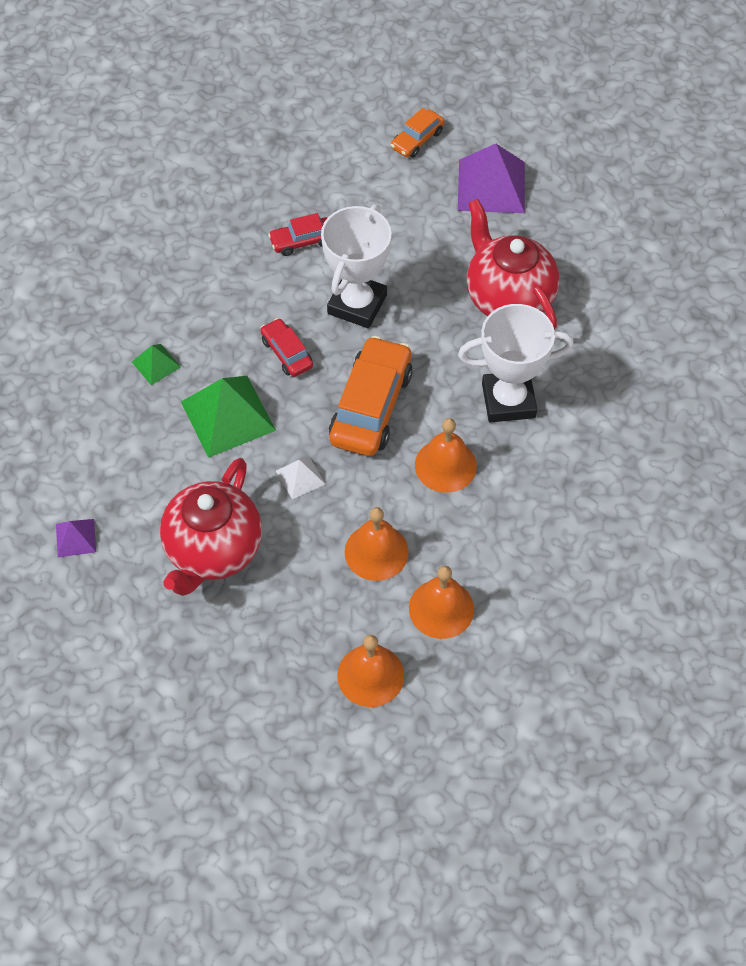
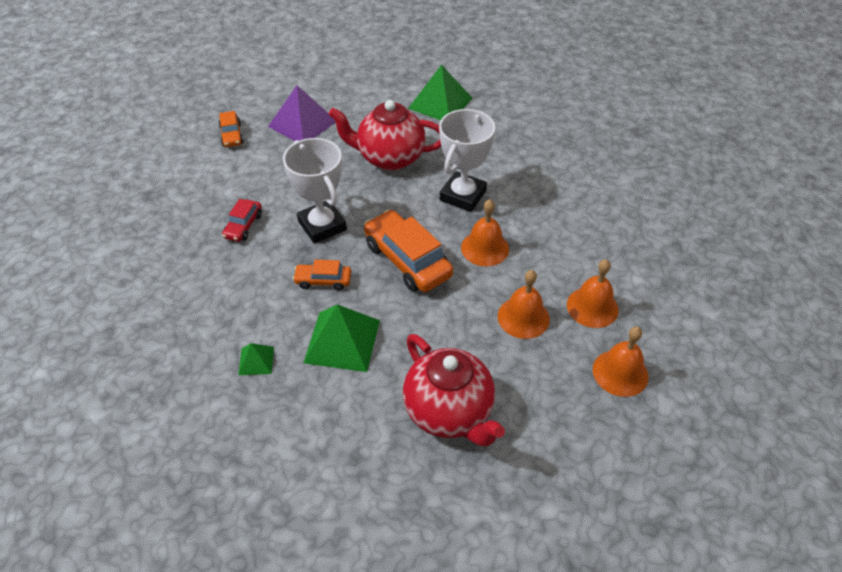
camera: 55 degrees left, 10 degrees down
(75, 538) = (362, 502): purple pyramid -> none
(287, 353) = (323, 281): red car -> orange car
(300, 477) = (430, 327): white pyramid -> none
(647, 289) = (440, 103): none -> green pyramid

